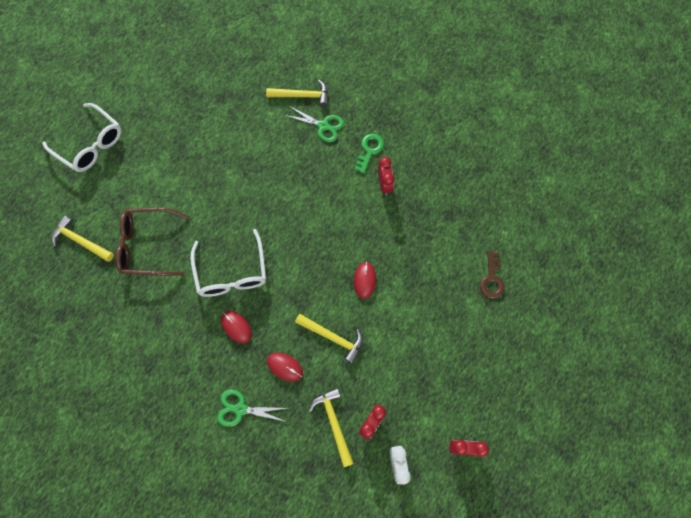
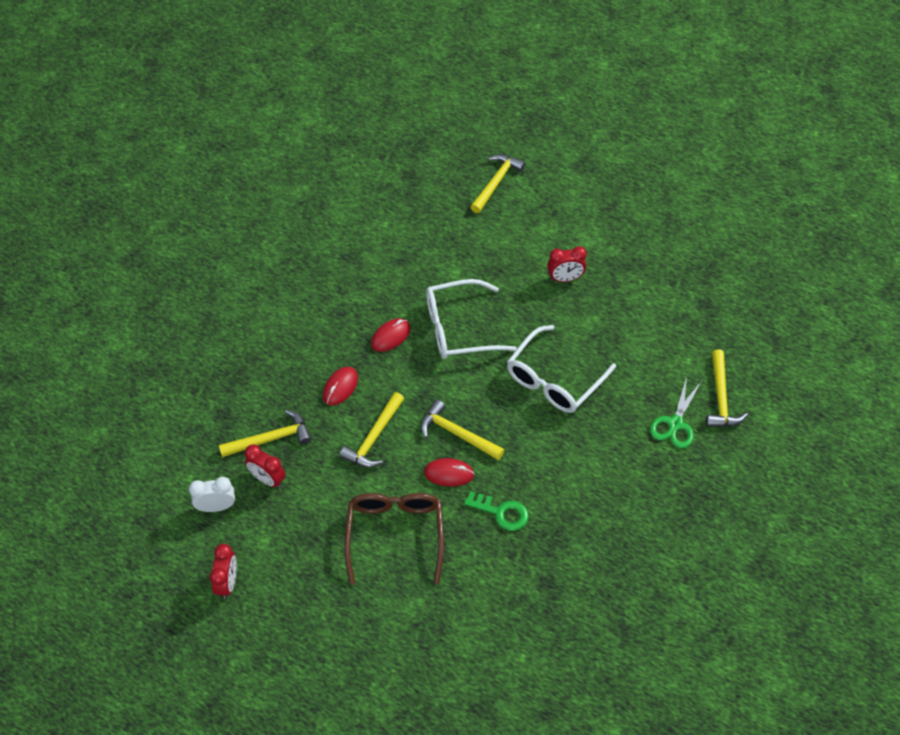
camera: 90 degrees right, 15 degrees down
(91, 145) = (621, 178): white glasses -> white glasses (553, 380)
(147, 246) = (492, 243): brown glasses -> brown glasses (395, 533)
(240, 409) = (294, 345): green scissors -> none
(330, 274) = (457, 434): none -> yellow hammer
(369, 150) = (642, 481): green key -> green key (501, 512)
(384, 185) = (589, 499): red clock -> red clock (565, 278)
(492, 279) = (450, 634): brown key -> none

